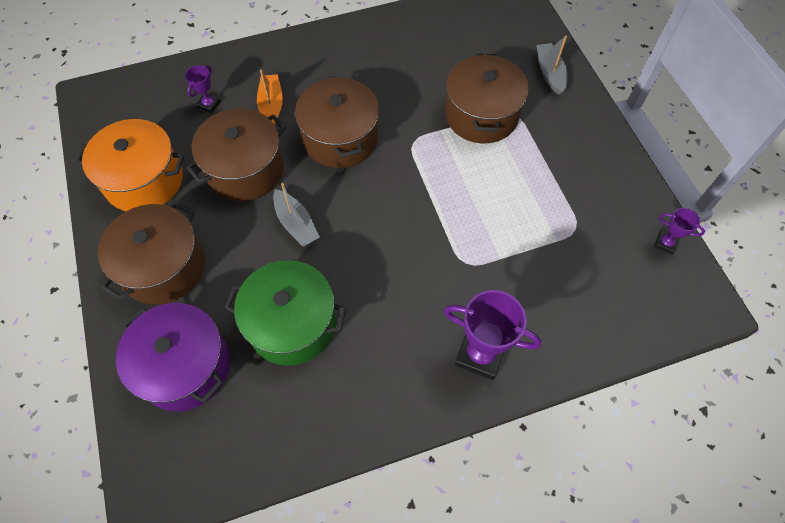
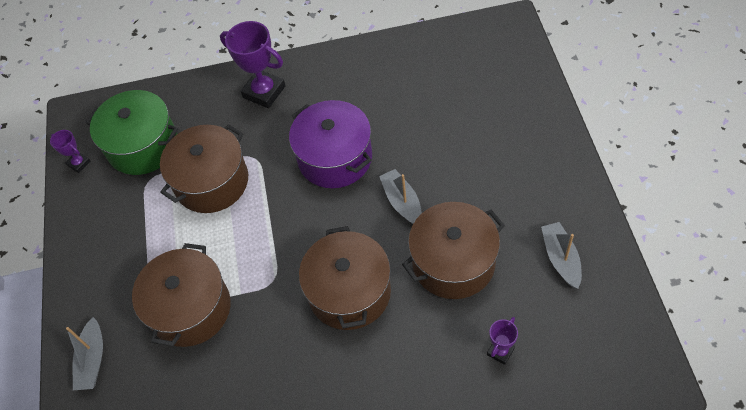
camera: 165 degrees left, 5 degrees down
(144, 180) = (560, 258): orange pot -> grey boat
(163, 266) = (525, 171): brown pot -> brown pot (212, 182)
(185, 366) = (495, 95): purple pot -> purple pot (335, 158)
(271, 105) = (425, 343): orange boat -> none
(292, 323) = (409, 120): green pot -> green pot (143, 146)

